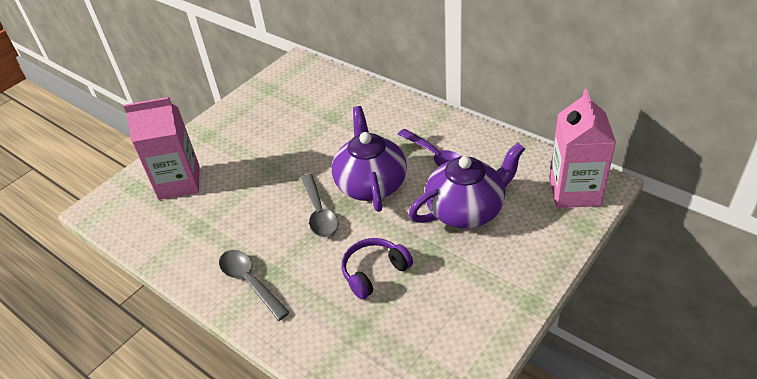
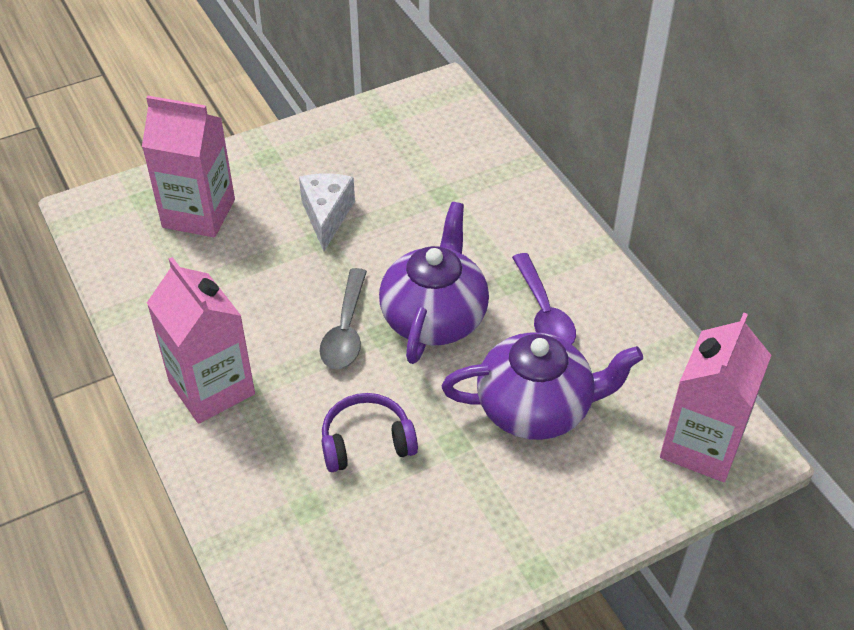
camera: 20 degrees right, 5 degrees up
(250, 282) = (211, 388): grey spoon -> pink carton
(266, 154) = (327, 216): none -> white cheese

